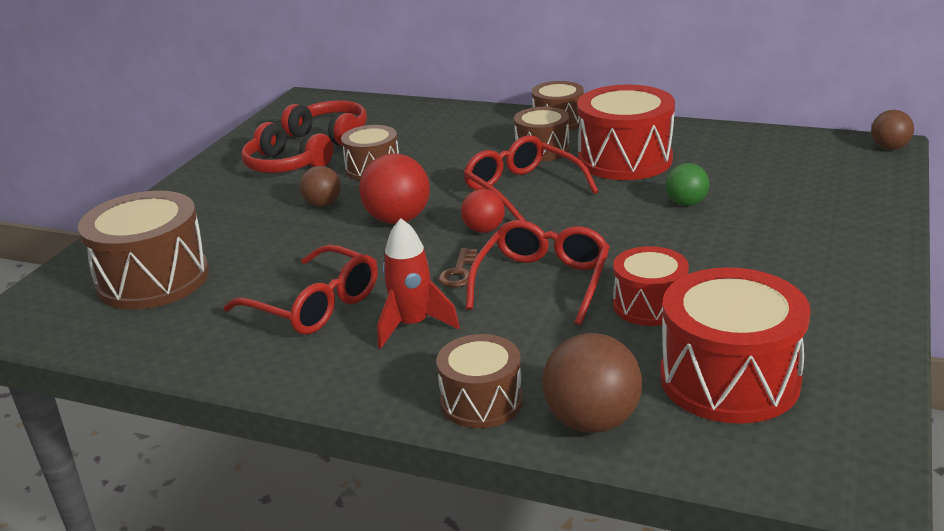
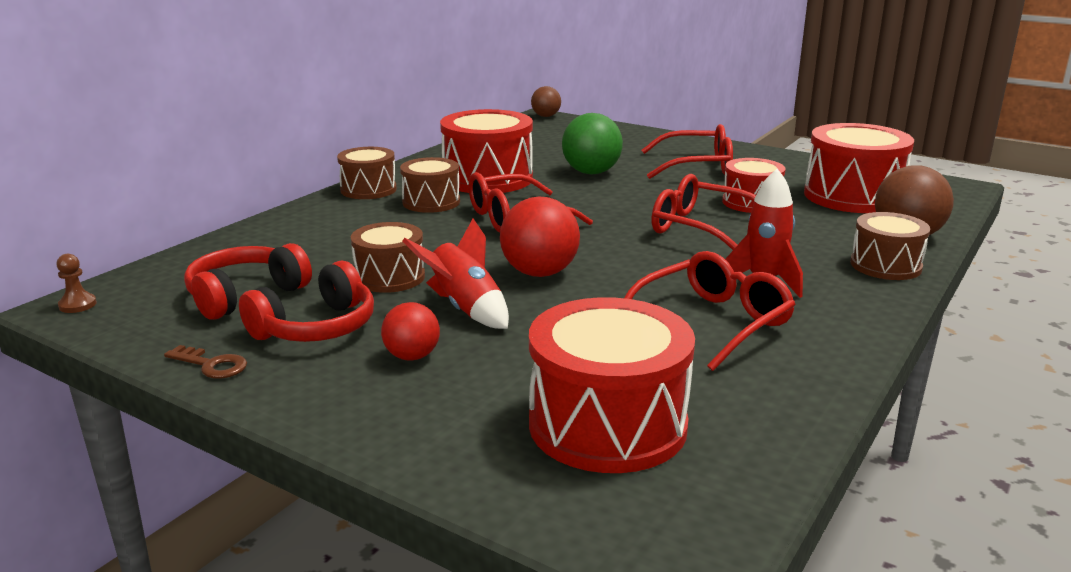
camera: 80 degrees left, 5 degrees down
(153, 279) = (607, 425): brown drum -> red drum
(308, 99) = (77, 305): none -> brown pawn
(323, 204) = (465, 309): brown ball -> red rocket
(459, 272) = (671, 256): brown key -> brown key (211, 365)
(484, 230) = (590, 239): red ball -> red ball (412, 356)
(686, 203) = (591, 172): green ball -> green ball, size x1.65
(767, 261) = (698, 166): none -> red glasses

